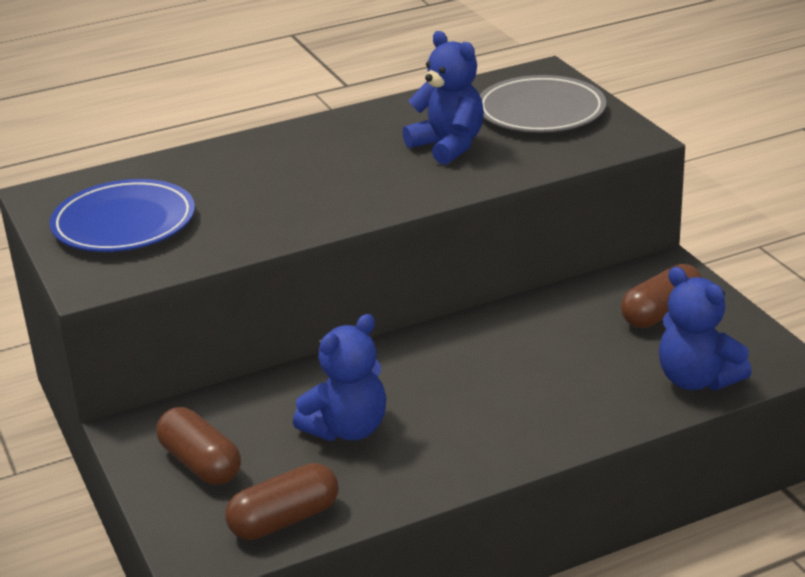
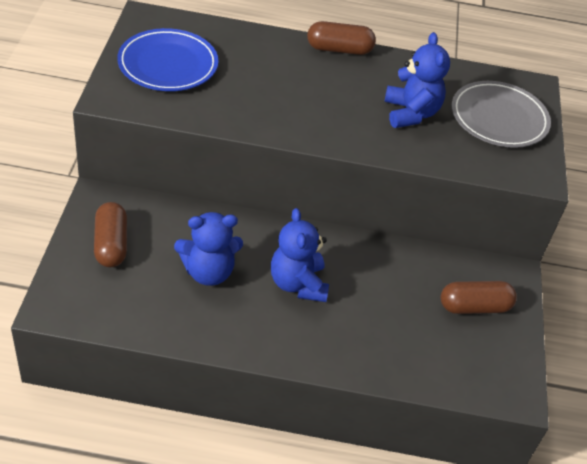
camera: 25 degrees right, 15 degrees up
(284, 520) = (118, 312): brown capsule -> brown capsule (339, 49)
(697, 380) = (446, 371): blue teddy bear -> blue teddy bear (298, 284)

